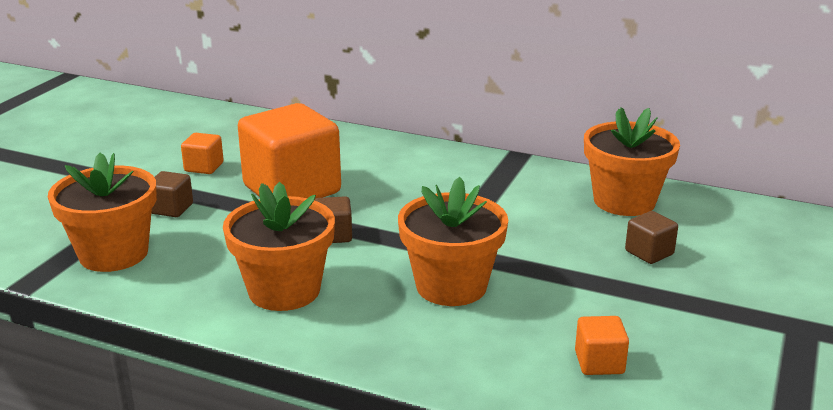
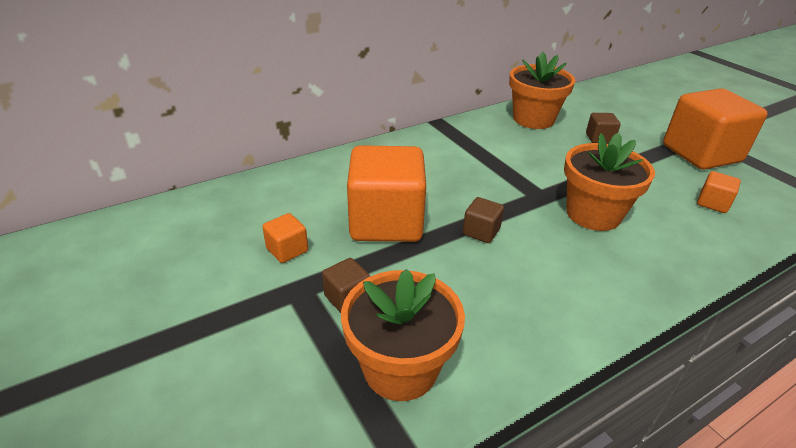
camera: 55 degrees left, 10 degrees up
(284, 290) = (549, 287): orange flower pot -> none
(739, 334) = (701, 154): none -> orange cube

